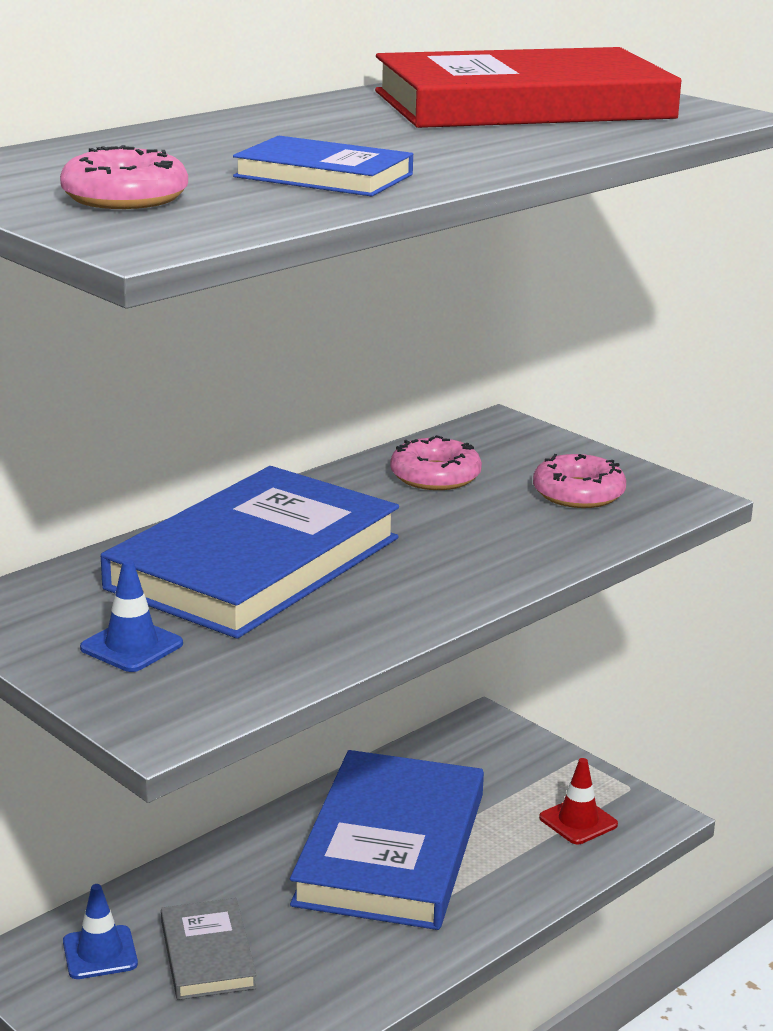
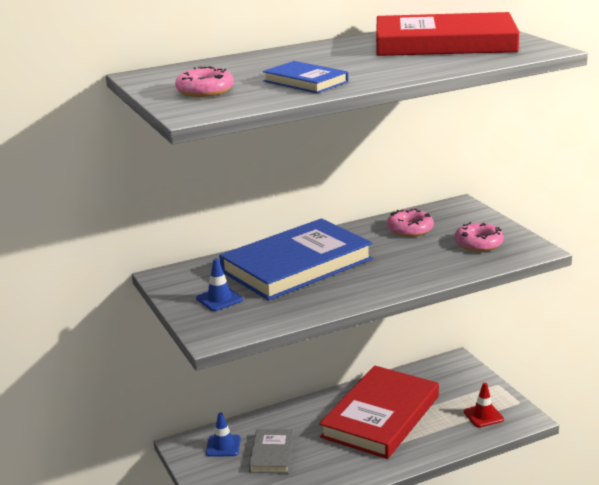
camera: 20 degrees right, 0 degrees up
(390, 848) = (380, 416): blue book -> red book

